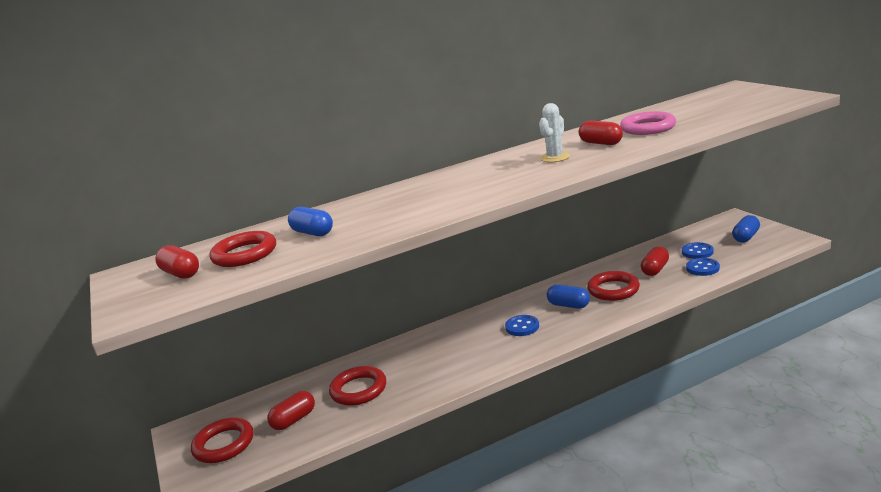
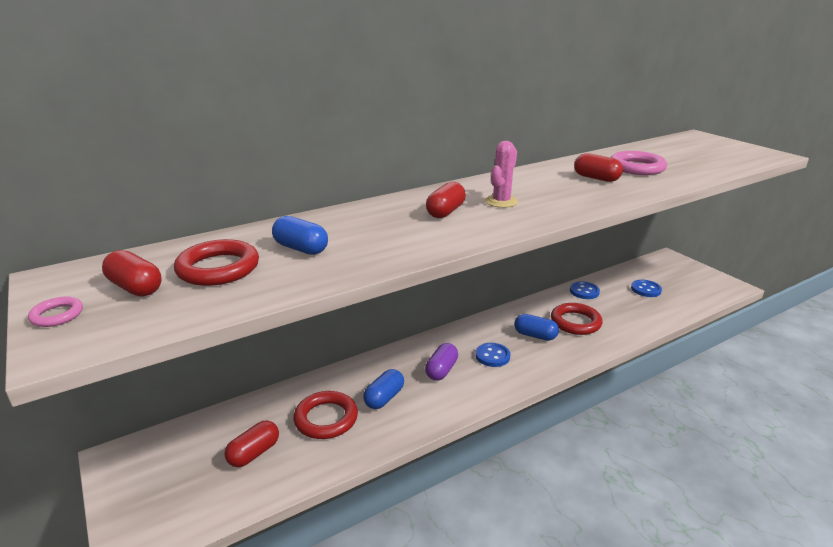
camera: 10 degrees left, 5 degrees up
(124, 296) = (57, 315): none -> pink ring
(224, 444) = (170, 481): red ring -> none
(470, 343) = (441, 370): none -> purple capsule
(499, 175) = (501, 202): none -> pink cactus
(555, 157) = (554, 188): white cactus -> none
(655, 269) = (610, 304): red capsule -> red capsule (445, 212)
(702, 268) = (656, 307): blue button -> blue button (584, 291)
(746, 237) = (686, 279): blue capsule -> blue capsule (384, 398)

